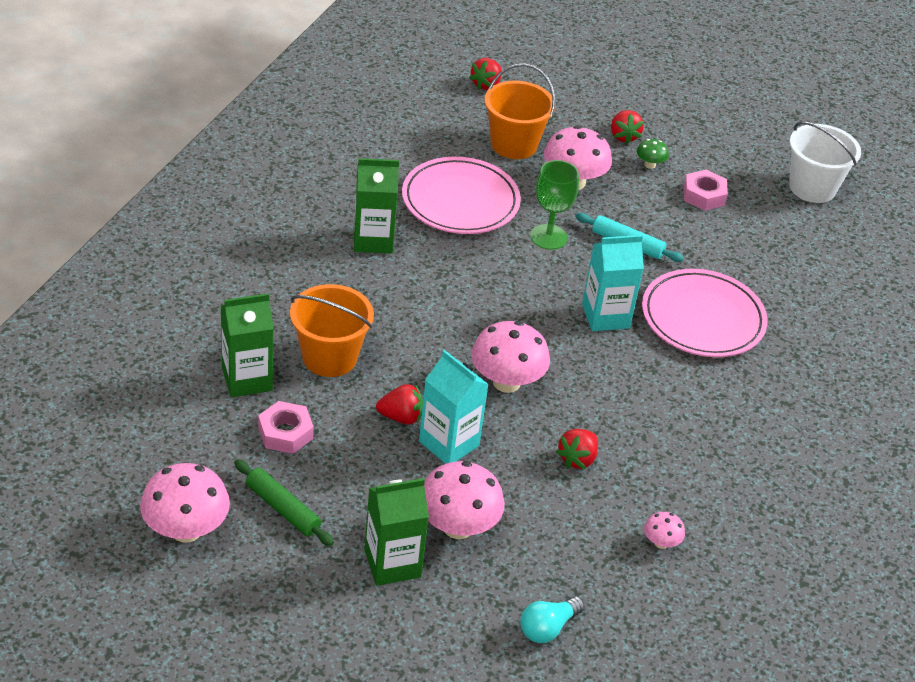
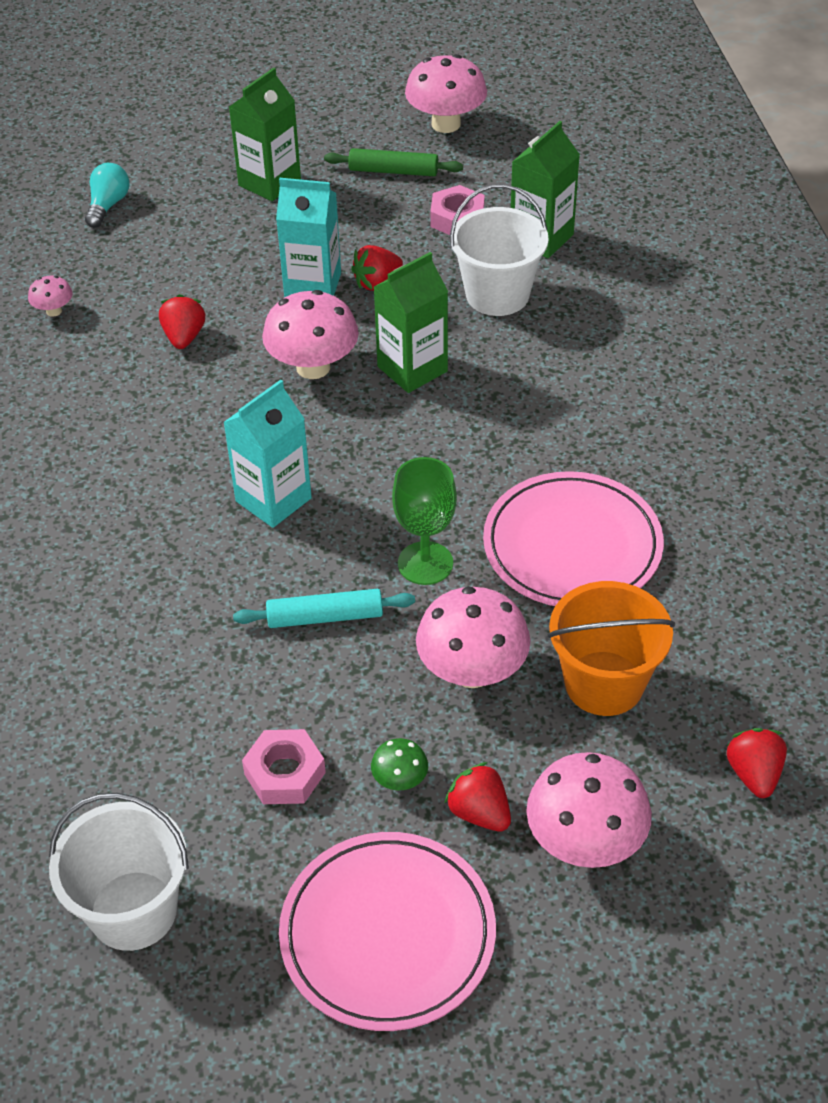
camera: 150 degrees right, 5 degrees up
(329, 357) = (497, 295): orange bucket -> white bucket
(373, 240) = (603, 433): green carton -> green carton (412, 369)
(457, 527) = (242, 231): pink mushroom -> pink mushroom (585, 842)
(702, 318) = (160, 567): pink plate -> pink plate (387, 934)

